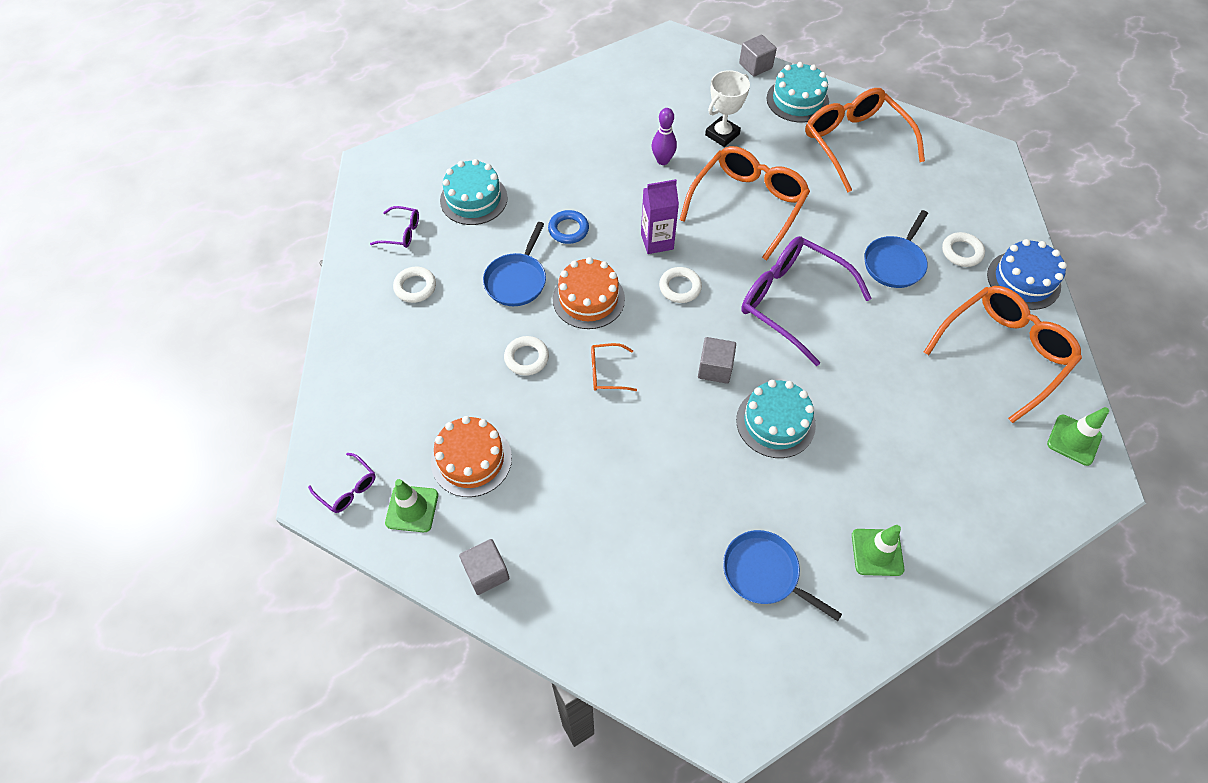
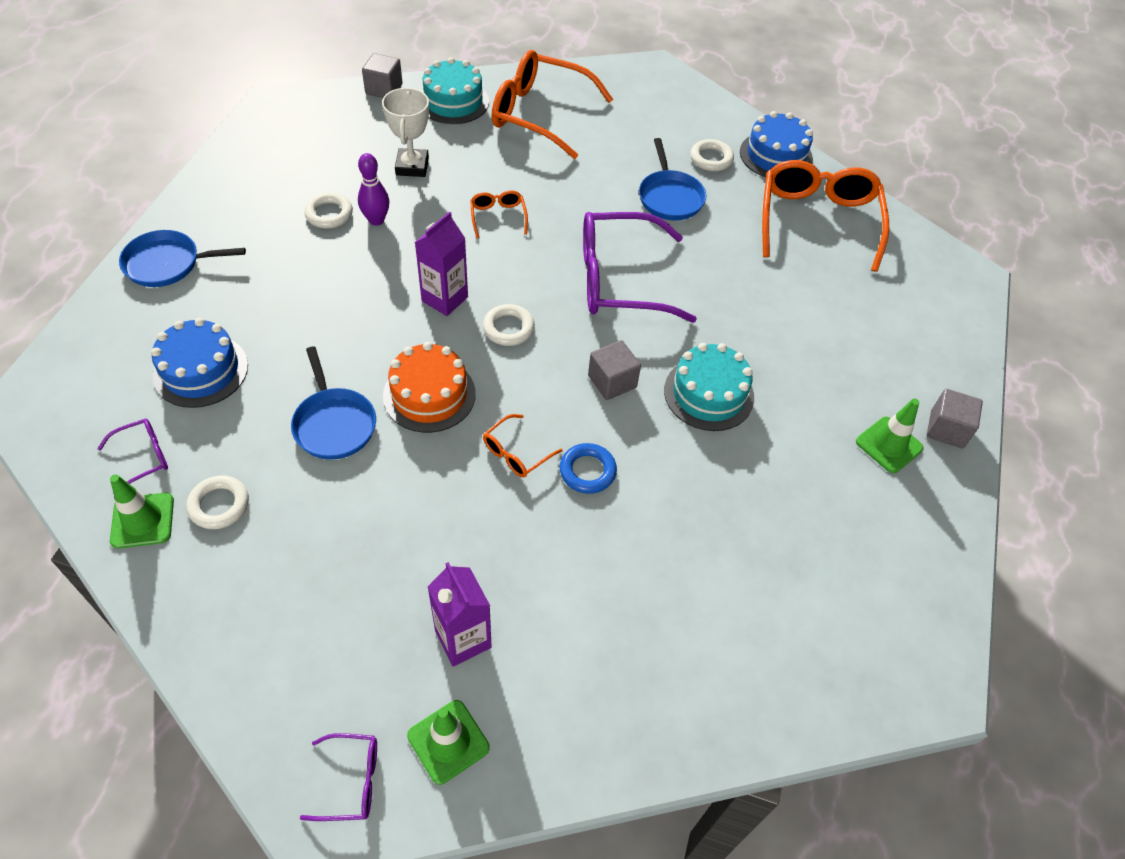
camera: 45 degrees left, 5 degrees down
(471, 459) = (463, 639): orange cake -> purple carton
(473, 199) = (201, 370): turquoise cake -> blue cake
(486, 572) = (591, 740): grey cube -> grey cube (946, 429)
(526, 358) = (421, 494): white ring -> white ring (329, 214)
(568, 229) = (341, 340): blue ring -> blue ring (587, 471)
(748, 204) = (498, 217): orange glasses -> orange glasses, size x0.44
(764, 573) = (828, 531): blue pan -> blue pan (167, 264)
(1074, 440) = (926, 257): green traffic cone -> green traffic cone (142, 520)

